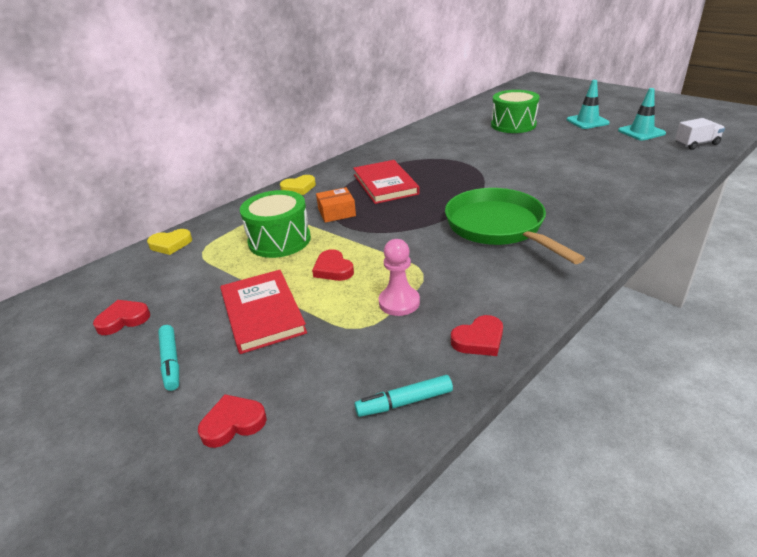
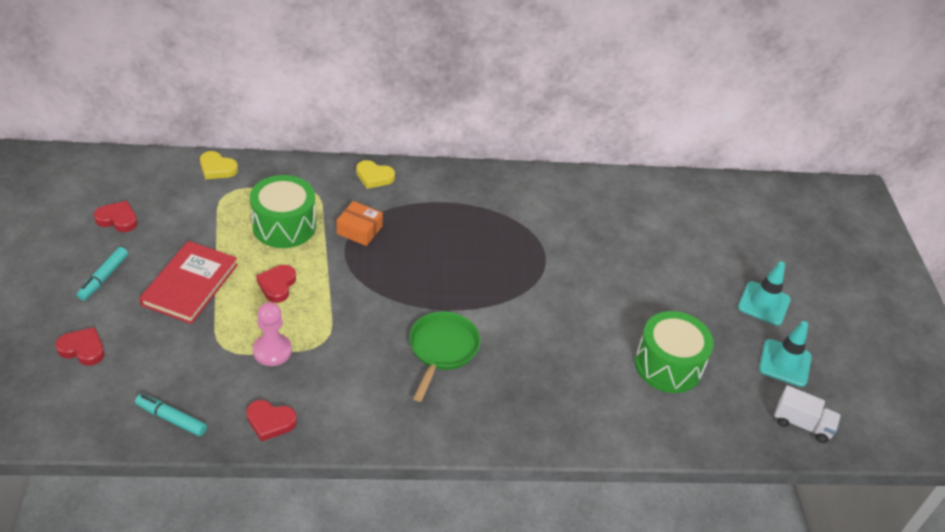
camera: 35 degrees right, 10 degrees up
(385, 184) = (440, 229): red book -> none
(498, 227) = (442, 350): green pan -> green pan, size x0.66
(513, 125) = (682, 246): green drum -> green drum (668, 365)

